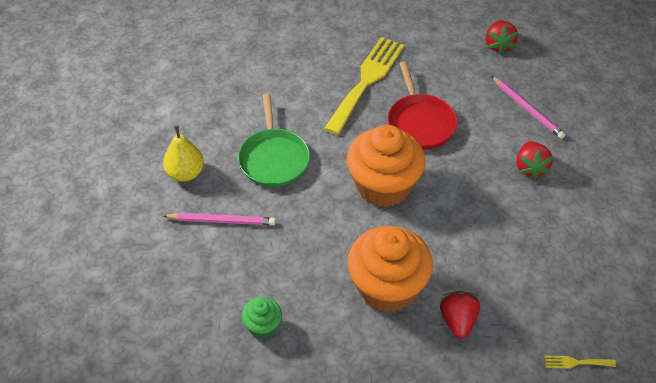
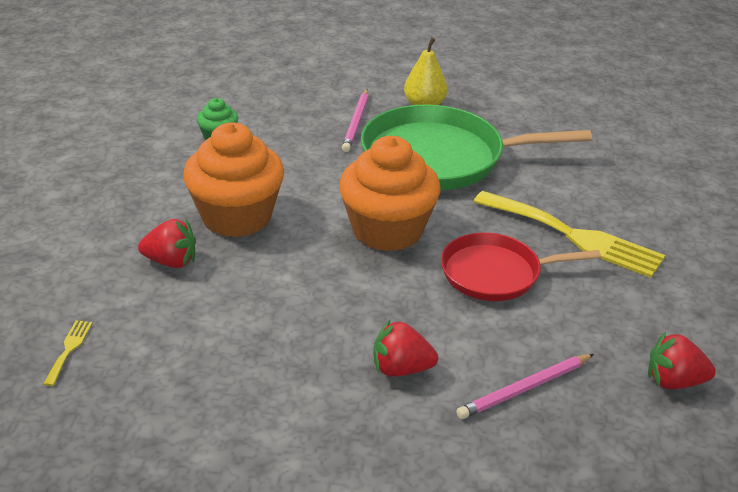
camera: 95 degrees right, 15 degrees down
(273, 158) = (440, 158): green pan -> green pan, size x1.67

